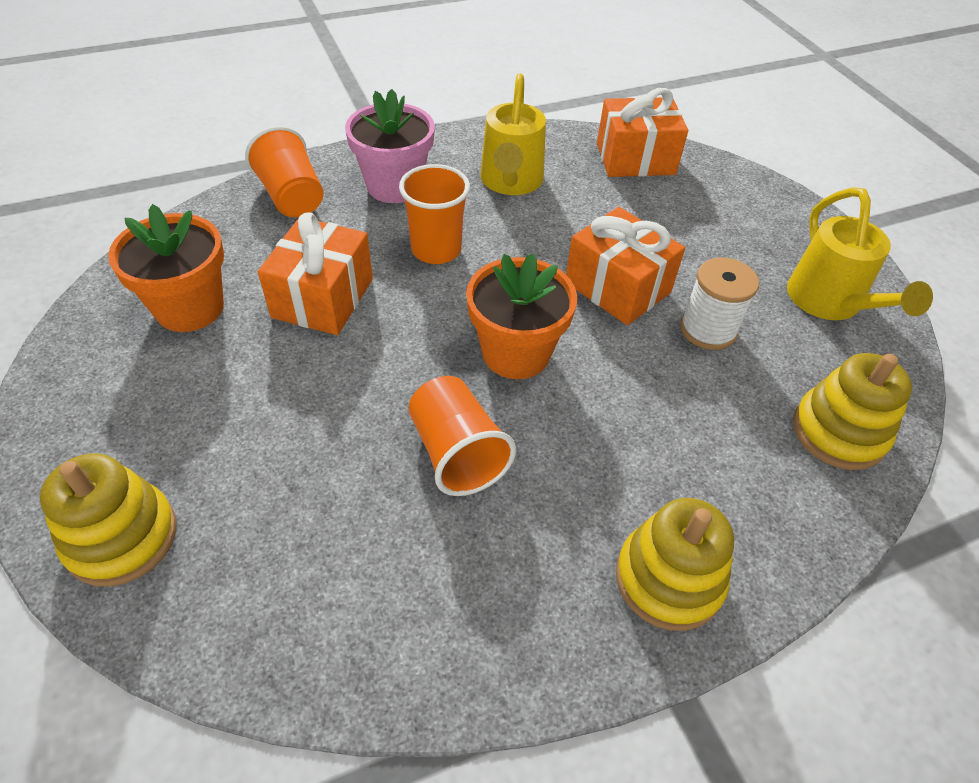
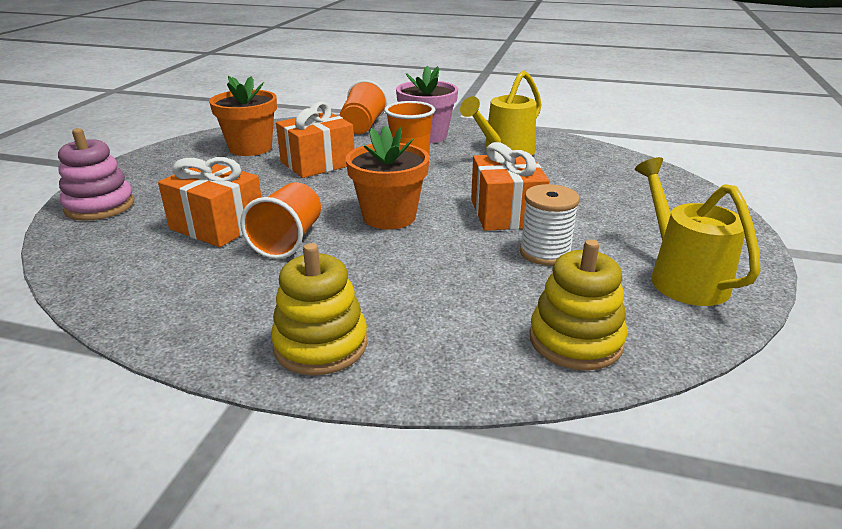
camera: 40 degrees right, 20 degrees down
(122, 537) = (100, 206): yellow stacking toy -> pink stacking toy
(635, 159) = (617, 165): orange gift -> orange gift (217, 226)
(830, 303) = (681, 277): yellow watering can -> yellow watering can turned 135 degrees clockwise

